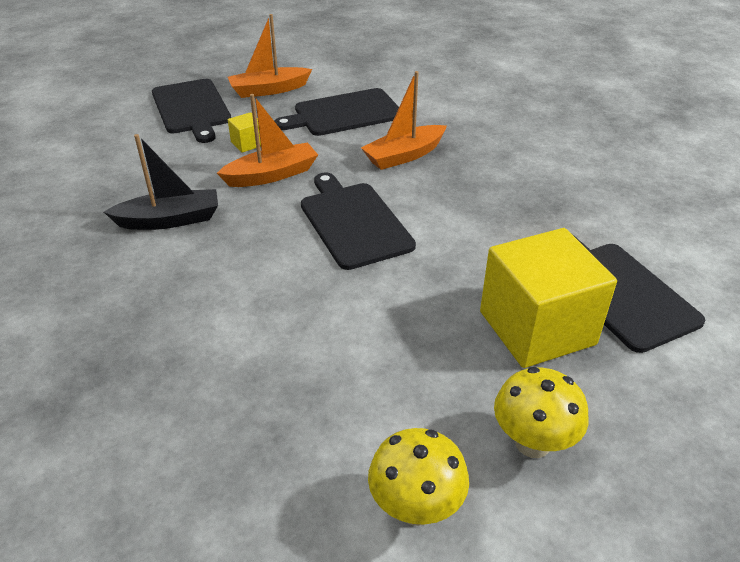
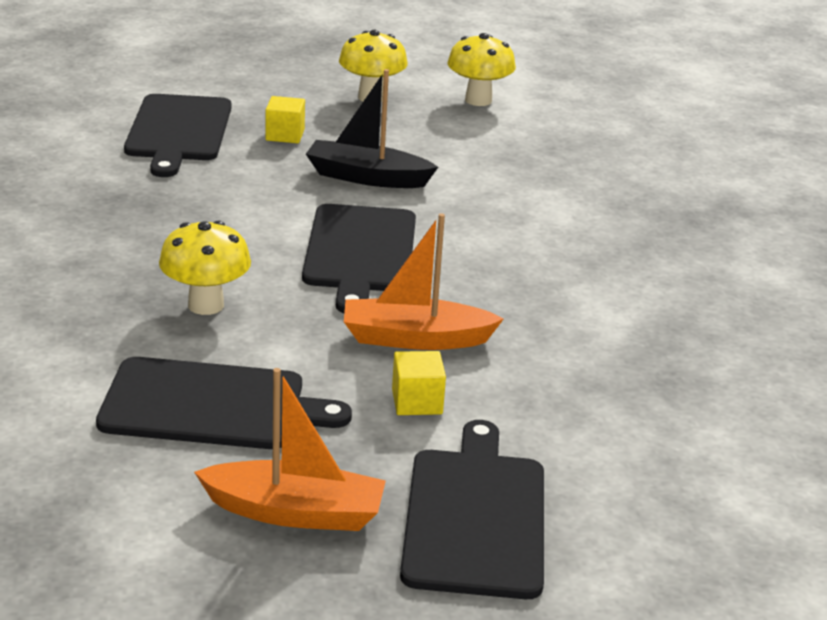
camera: 155 degrees left, 10 degrees down
(170, 220) = (584, 323): black boat -> black boat (367, 177)
(404, 156) = (206, 305): orange boat -> yellow mushroom
(537, 328) = (285, 135): yellow cube -> yellow cube, size x0.42

